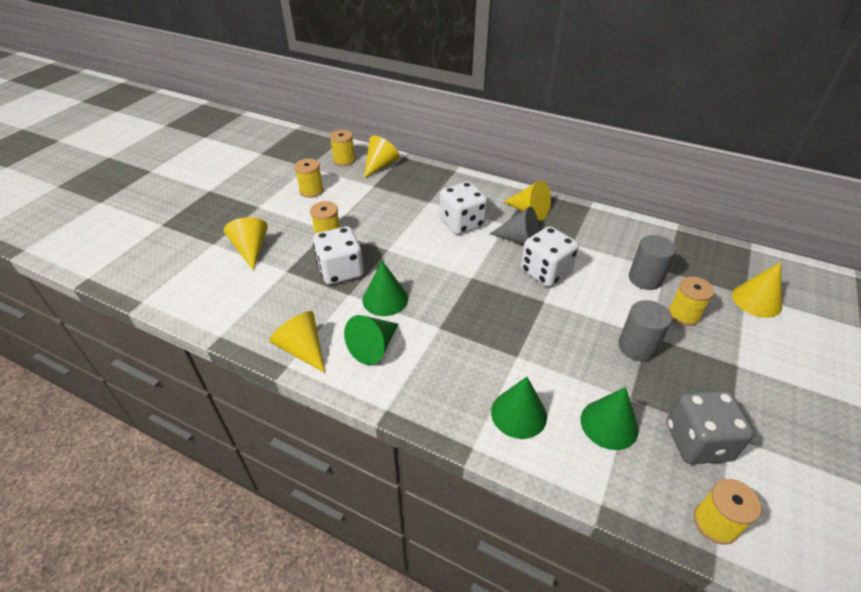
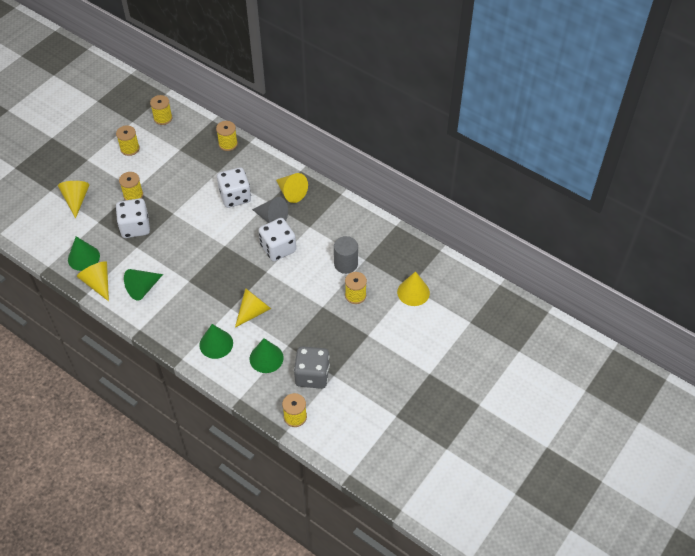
camera: 10 degrees right, 10 degrees up
(380, 166) = (190, 128): yellow cone -> yellow cone (253, 311)
(385, 299) = (159, 254): green cone -> green cone (83, 257)
(430, 175) = (228, 144): none -> yellow spool
(637, 347) = (310, 313): grey cylinder -> none

